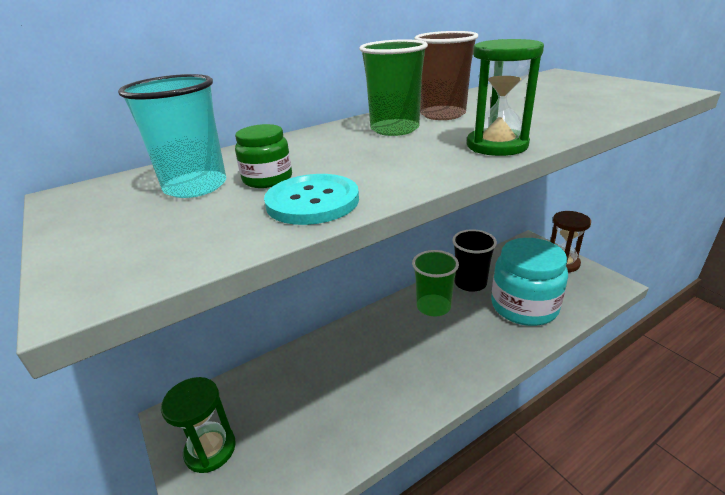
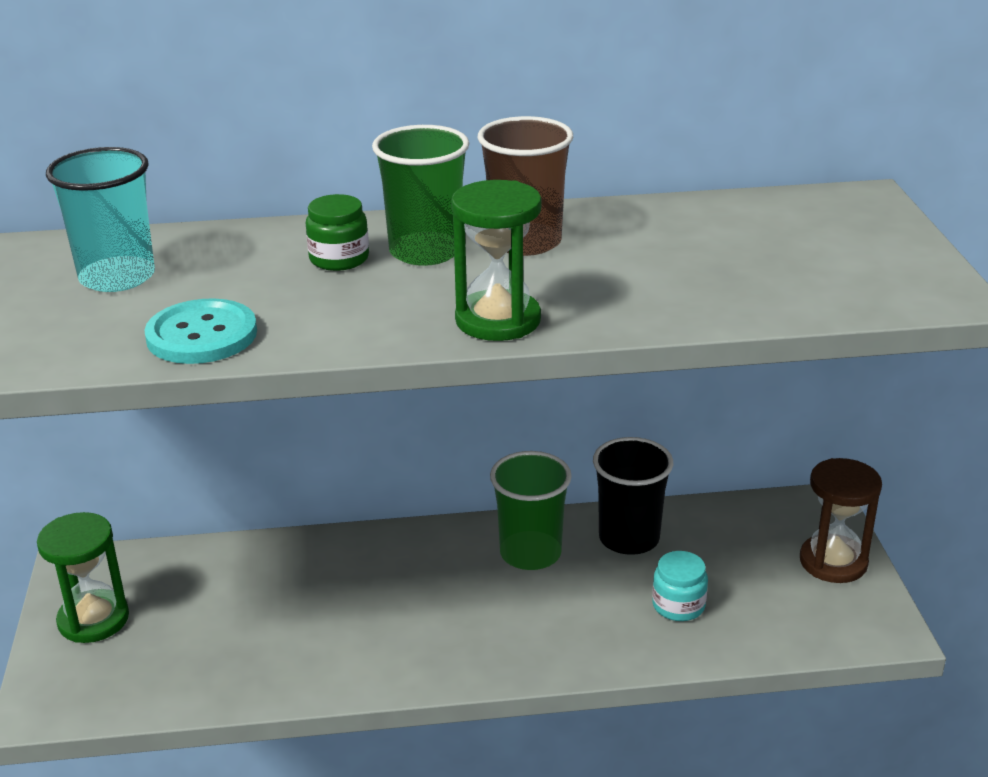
camera: 25 degrees right, 0 degrees up
(267, 179) = (193, 290): green jar -> green jar (339, 259)
(524, 306) = (678, 605): turquoise jar -> turquoise jar, size x0.43

